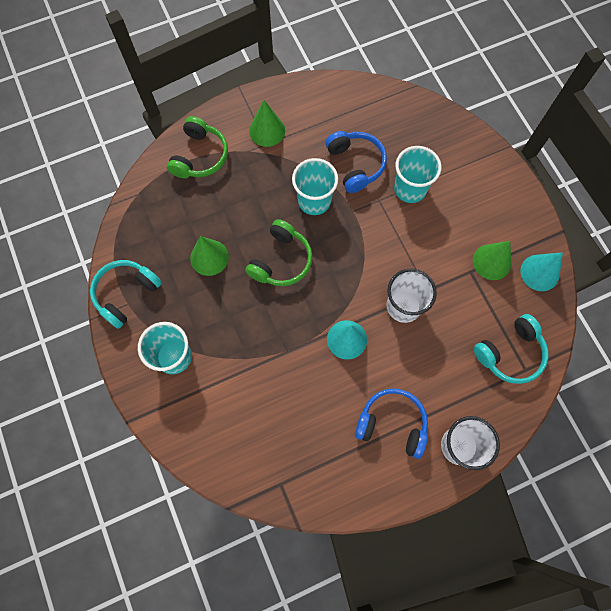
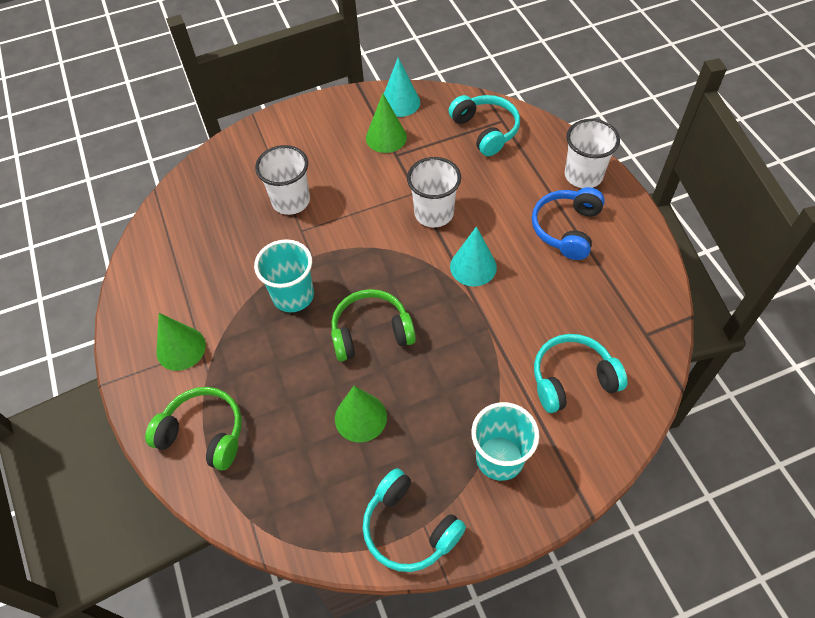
camera: 85 degrees left, 15 degrees down
(238, 416) = (572, 379): none -> turquoise headphones
(281, 260) = (371, 332): green headphones -> green headphones turned 45 degrees counterclockwise
(355, 164) = (250, 252): blue headphones -> none
(410, 189) = (291, 201): turquoise cup -> white cup

